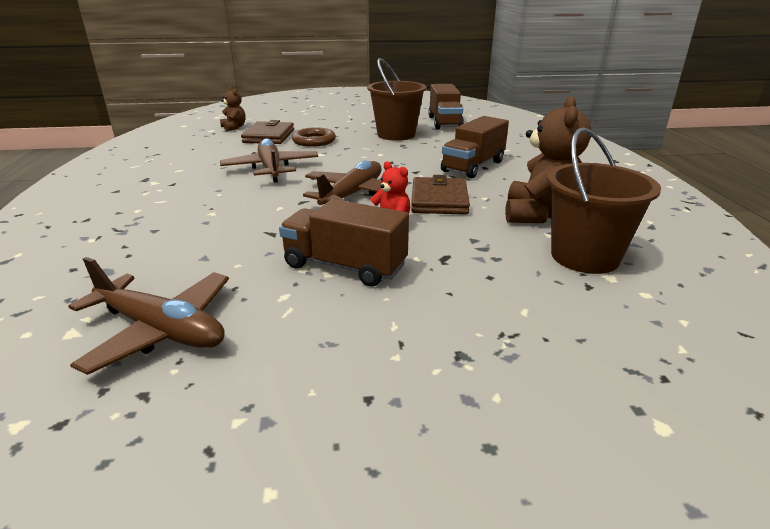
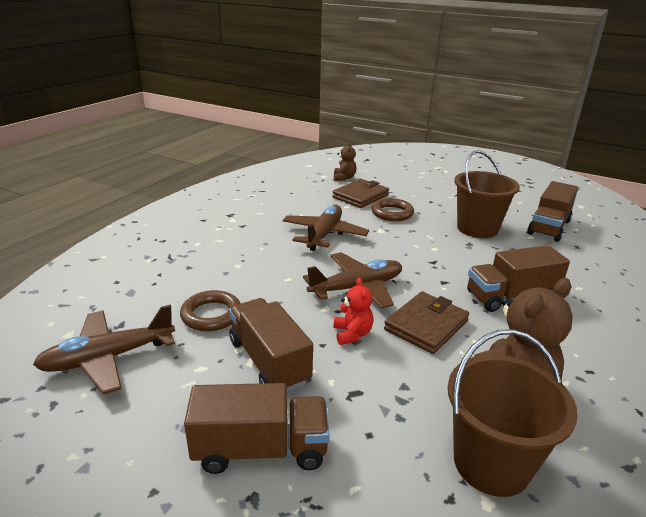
camera: 35 degrees right, 0 degrees up
(161, 330) = (108, 358): brown plane -> brown plane turned 90 degrees clockwise
(237, 256) = (211, 315): none -> brown ring
(422, 323) = (260, 449): none -> brown truck

